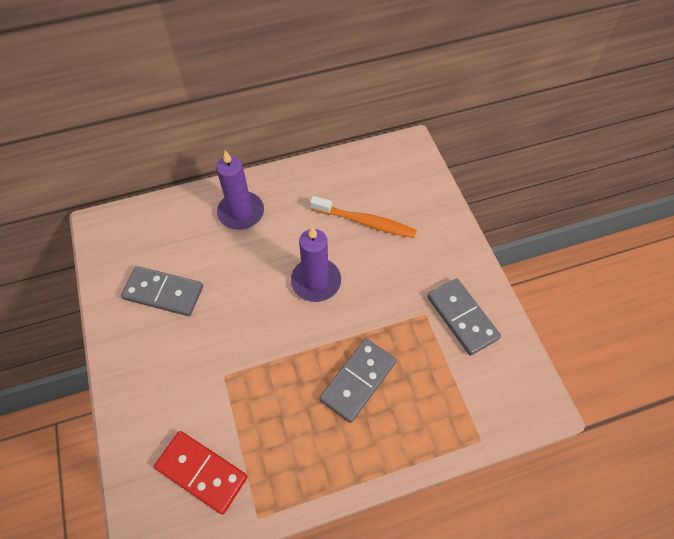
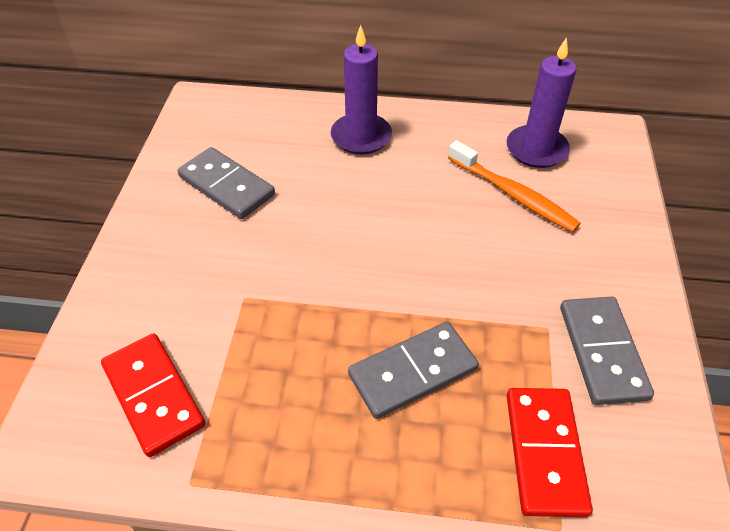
camera: 25 degrees right, 10 degrees down
(316, 281) = (415, 237): purple candle -> purple candle (536, 149)
(455, 398) = (545, 452): none -> red domino

